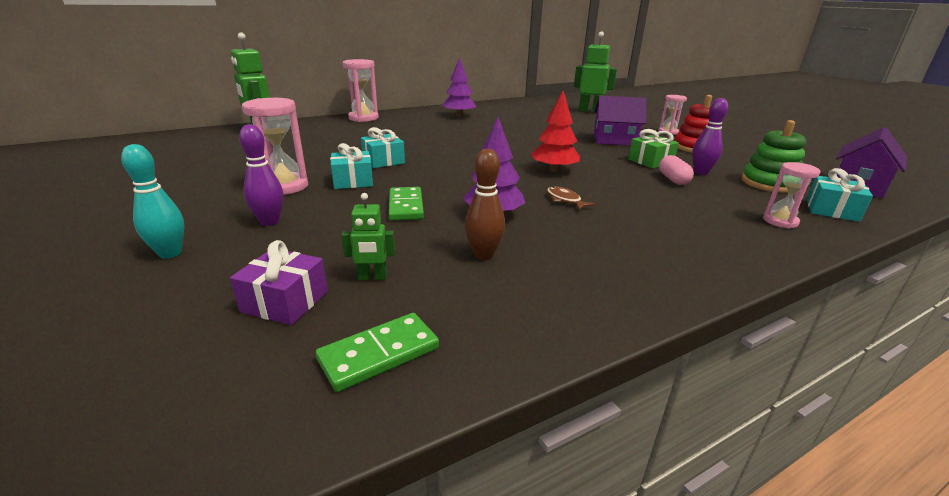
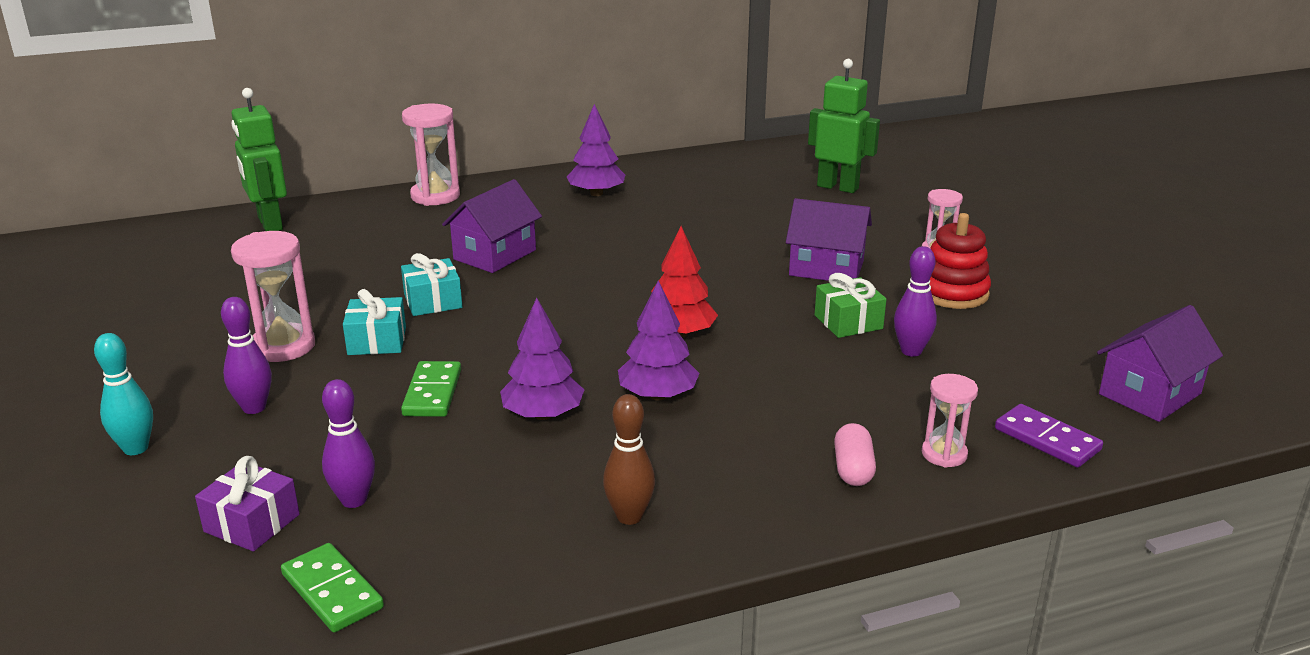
camera: 10 degrees right, 0 degrees up
(372, 277) = (354, 500): green robot -> purple bowling pin
(379, 354) = (332, 591): green domino -> green domino turned 75 degrees clockwise
(413, 140) = (494, 254): none -> purple house
(484, 255) = (498, 479): brown bowling pin -> brown bowling pin (629, 516)
(565, 200) = (657, 395): brown fish -> purple tree
(673, 179) = (852, 364): pink capsule -> pink capsule (853, 469)
(769, 183) = (1002, 380): green stacking toy -> none
(831, 210) = (1047, 439): turquoise gift -> purple domino

